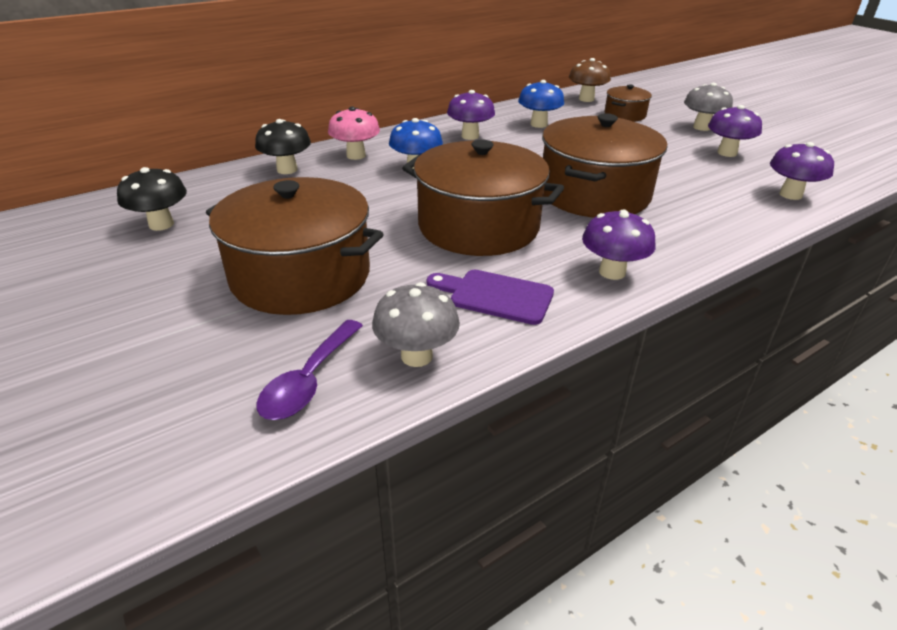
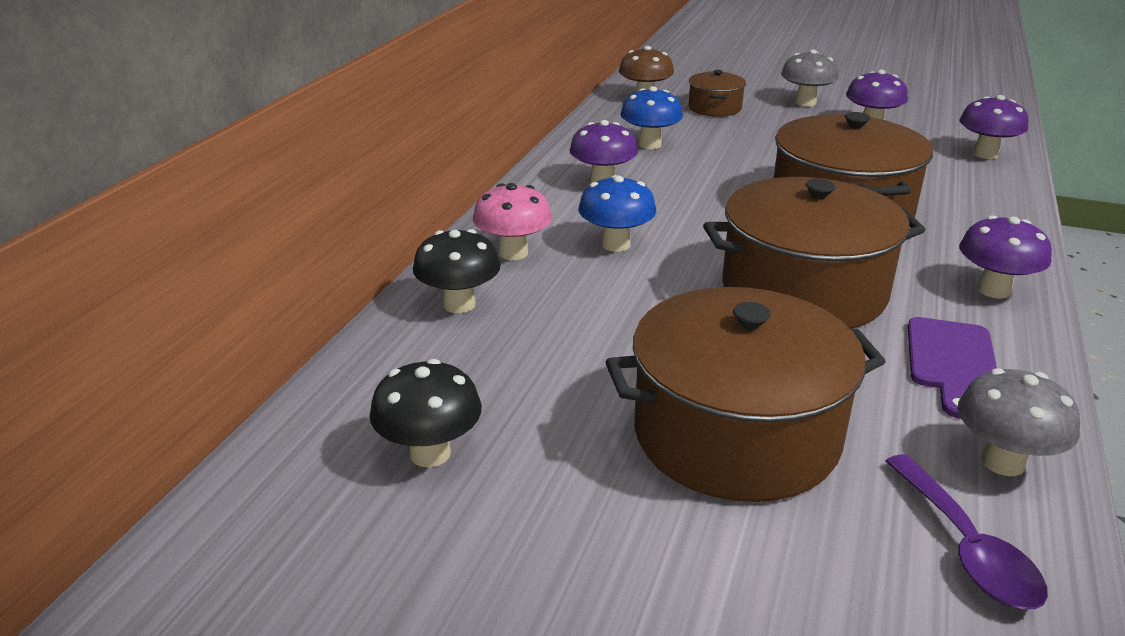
camera: 35 degrees left, 5 degrees down
(495, 296) = (951, 361): purple cutting board -> purple cutting board turned 60 degrees counterclockwise

